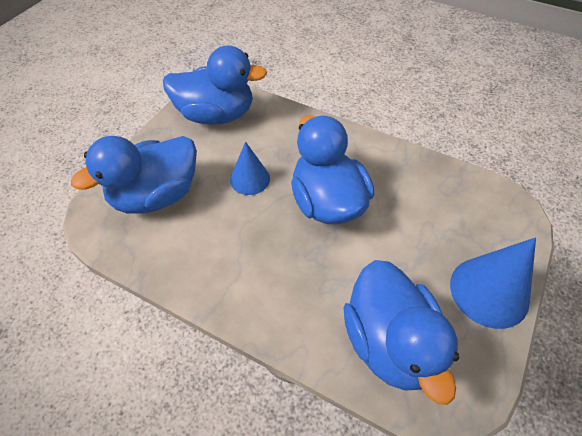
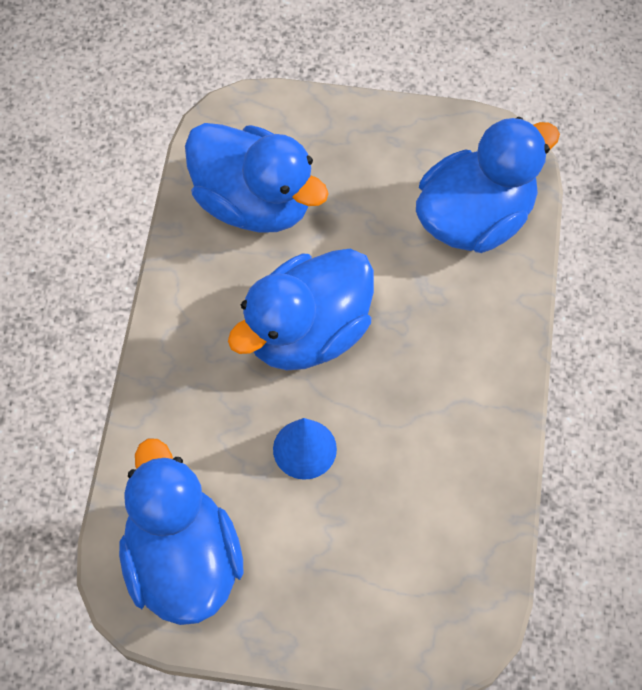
camera: 110 degrees left, 10 degrees up
(156, 196) = (388, 569): blue duck -> blue duck (254, 202)
(489, 291) = (369, 134): blue cone -> none

